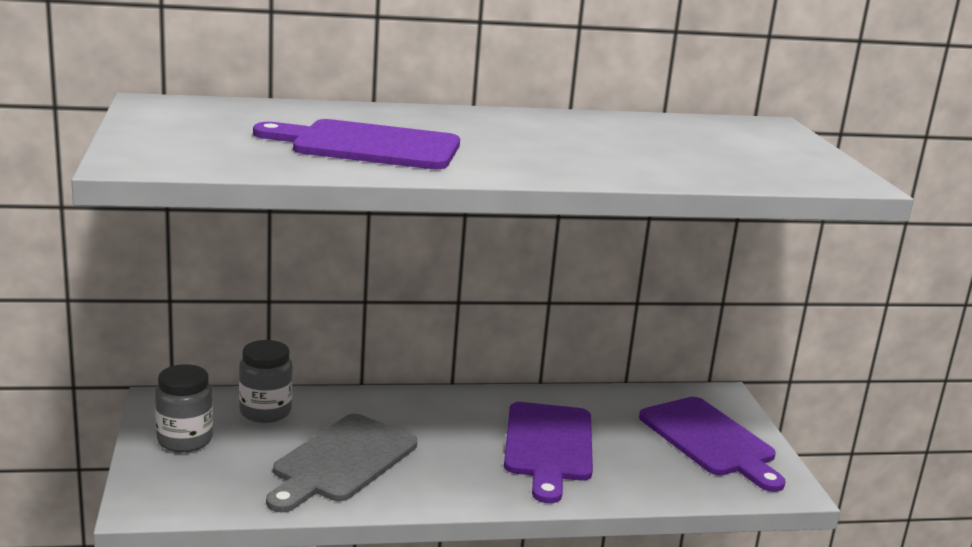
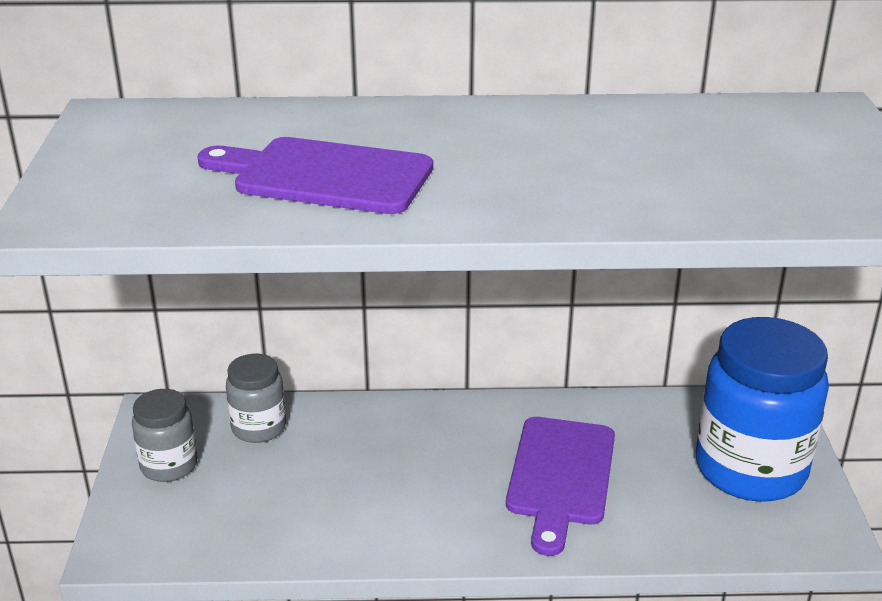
camera: 10 degrees right, 10 degrees up
(342, 461) = (329, 495): grey cutting board -> none
(710, 440) = (750, 469): purple cutting board -> blue jar

